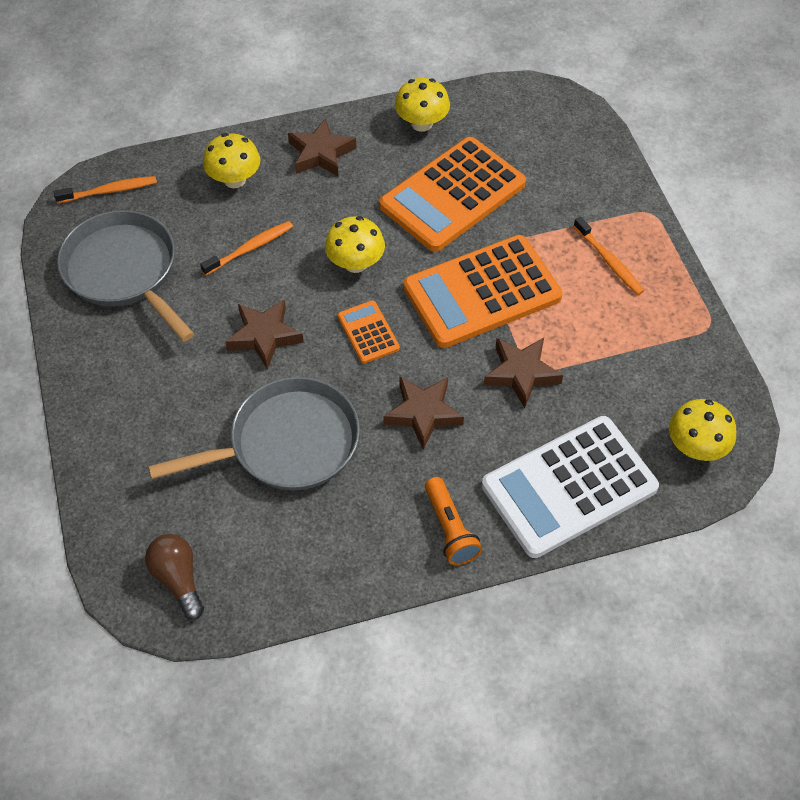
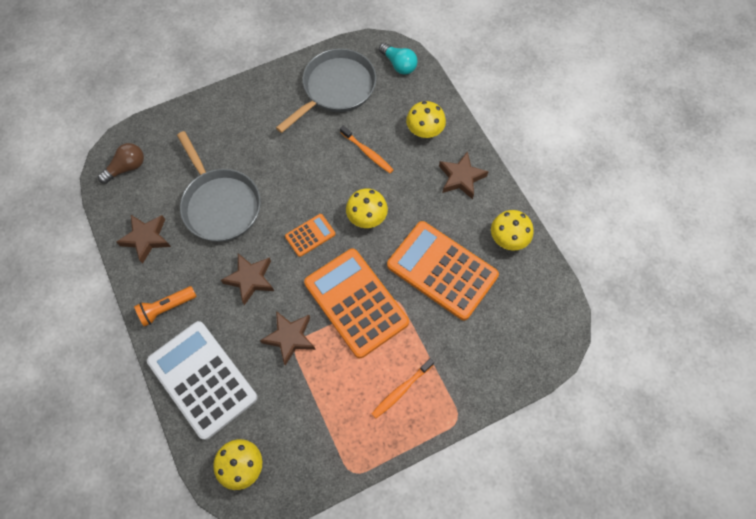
camera: 80 degrees right, 10 degrees up
(109, 191) = (399, 64): orange toothbrush -> turquoise light bulb
(264, 336) = (298, 175): brown star -> brown star (146, 238)

